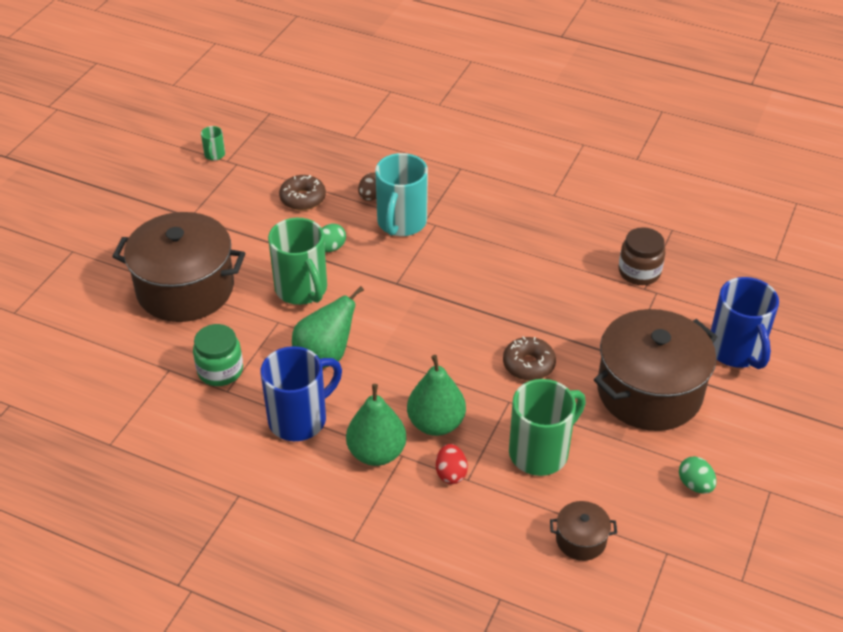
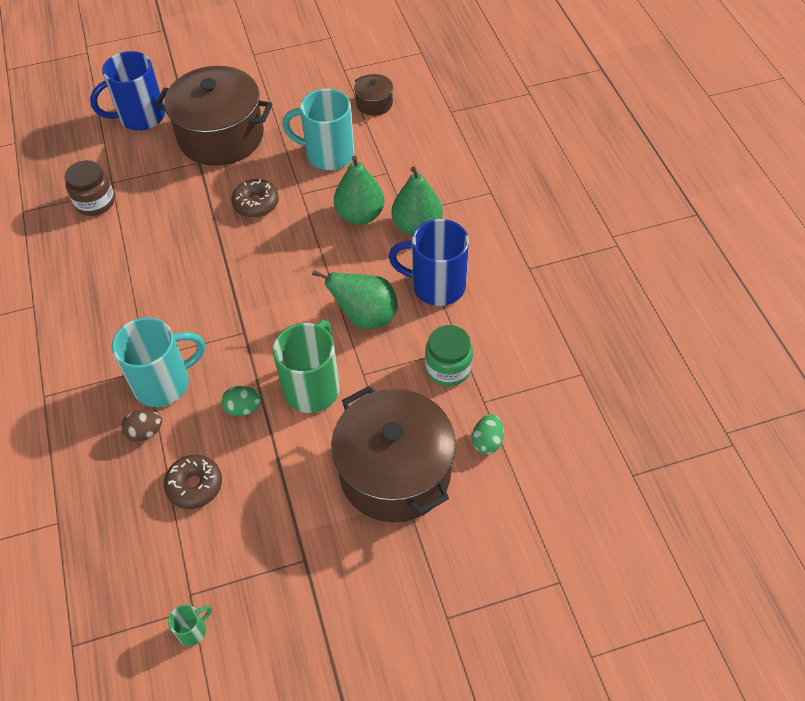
camera: 130 degrees left, 10 degrees up
(451, 473) = (391, 182): red egg -> none
(540, 452) = (328, 154): green mug -> turquoise mug
(695, 485) = (281, 82): green egg -> green egg (487, 442)
(736, 351) = (140, 117): blue mug -> blue mug turned 150 degrees counterclockwise

